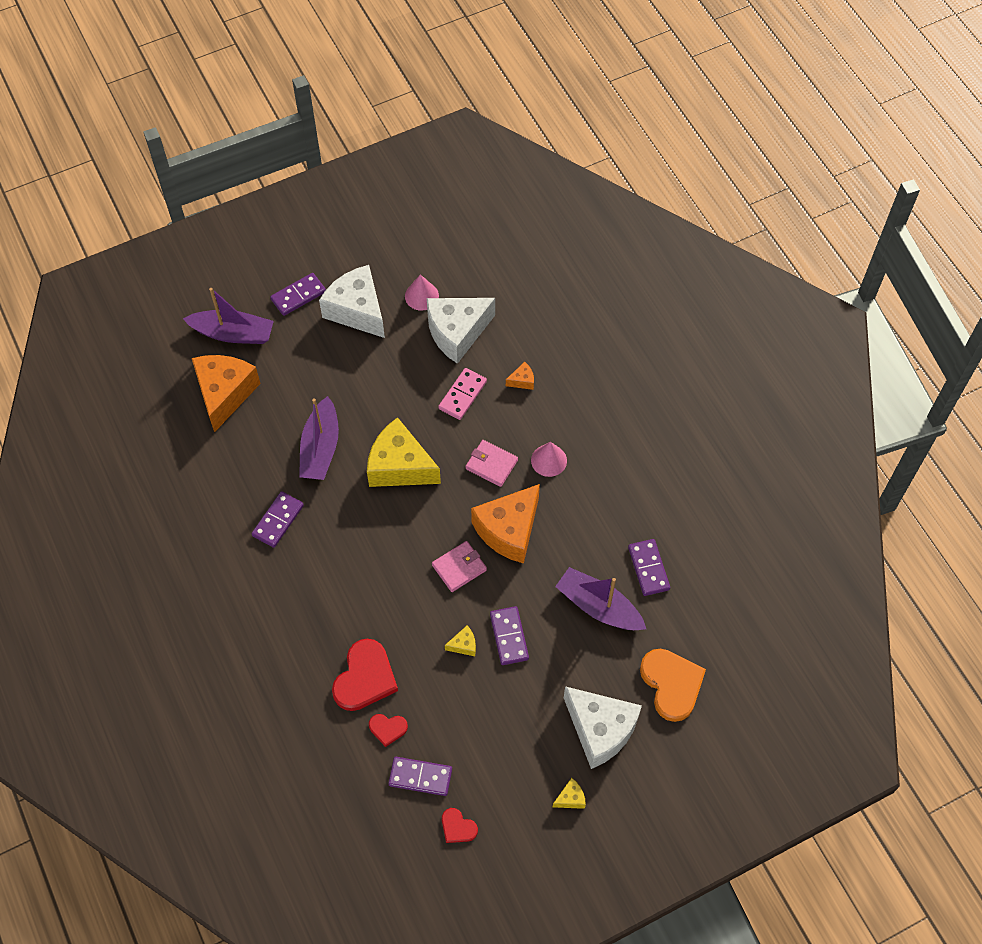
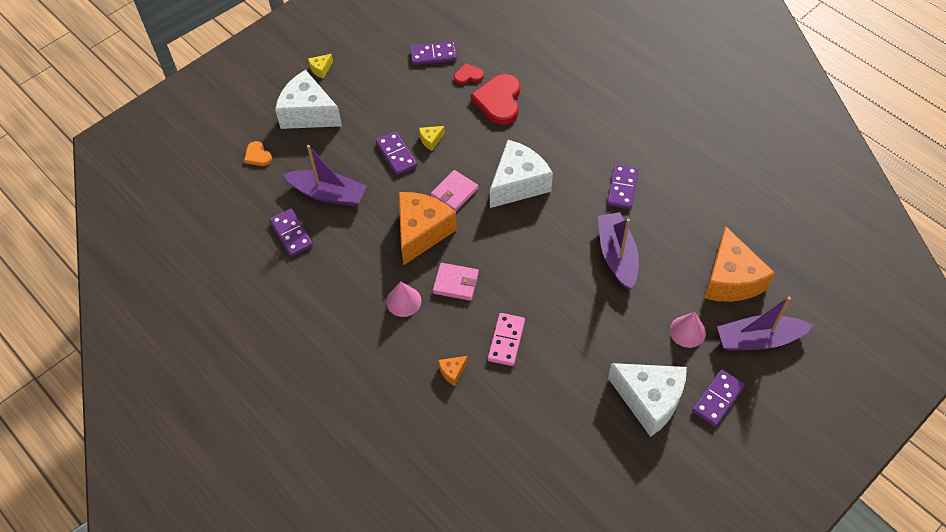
camera: 165 degrees right, 5 degrees down
(400, 466) = (538, 259): yellow cheese -> none
(421, 296) = (590, 436): pink cone -> pink cone (687, 331)
(457, 332) = (536, 405): white cheese -> white cheese (518, 183)
(457, 827) = (396, 35): red heart -> none
(671, 684) = (257, 155): orange heart -> orange heart, size x0.51

